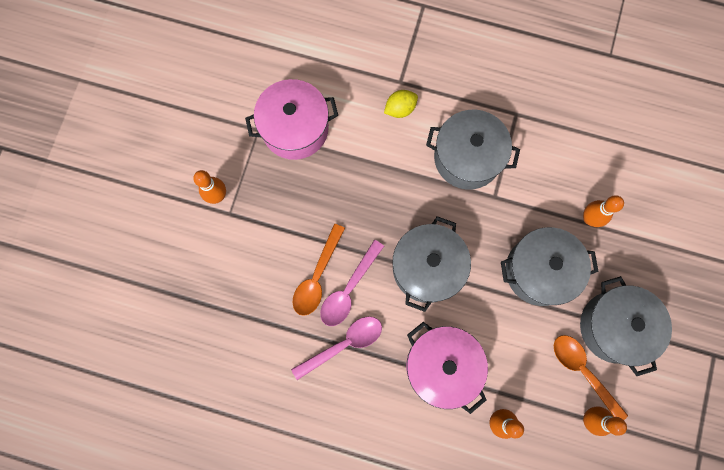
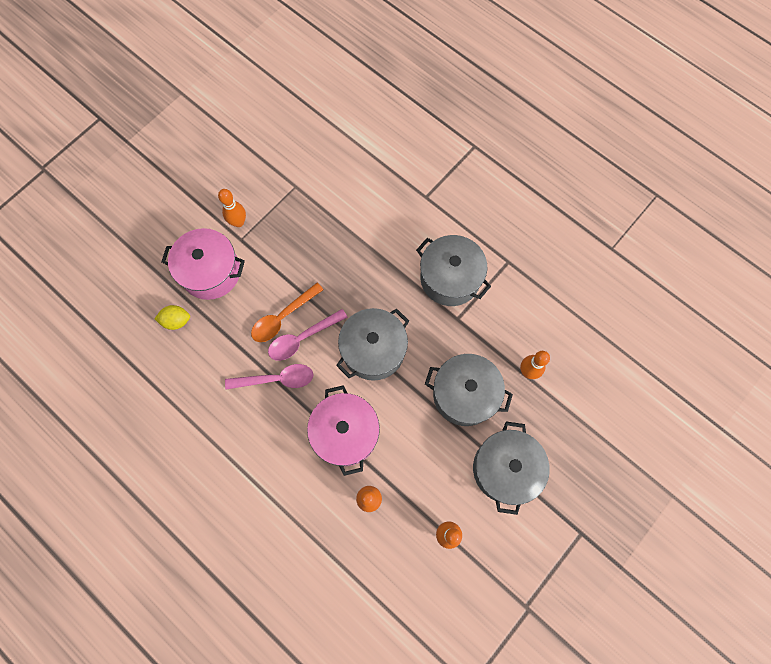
camera: 25 degrees right, 5 degrees down
(295, 128) = (324, 197): pink pot -> pink pot (211, 272)
(400, 109) = (415, 217): yellow lemon -> yellow lemon (176, 321)
(583, 372) = (460, 493): orange spoon -> none

